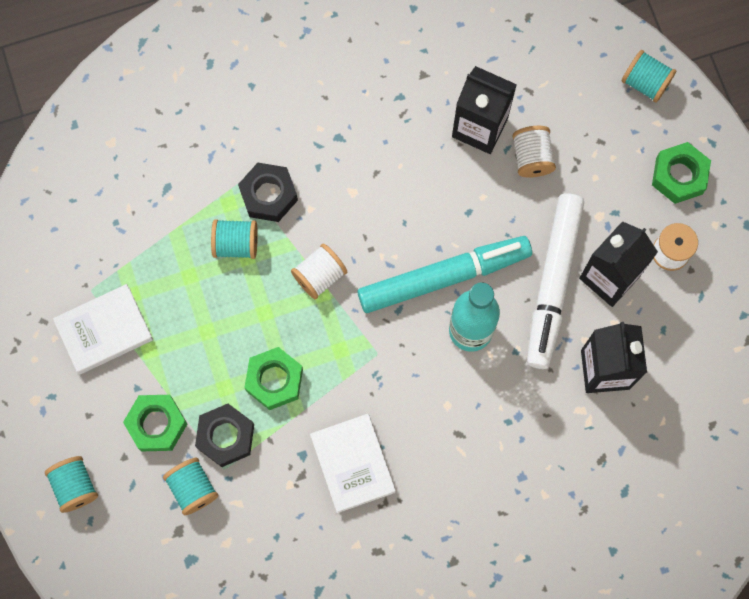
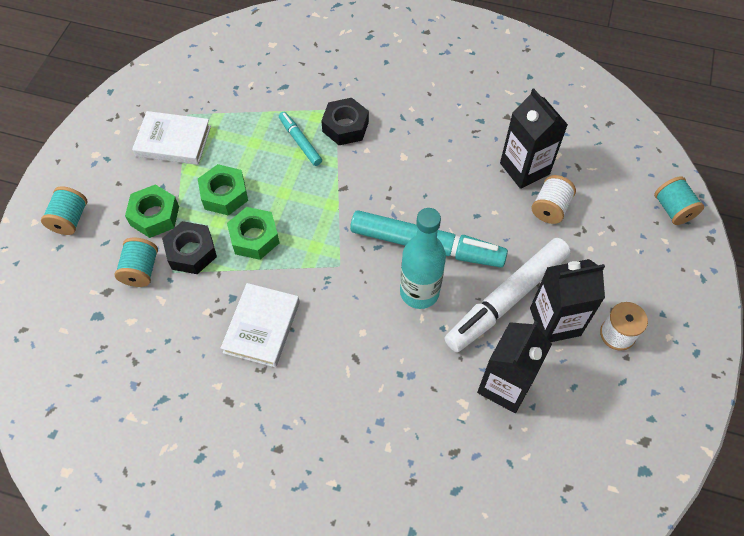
camera: 35 degrees right, 15 degrees down
(236, 244) = (300, 142): turquoise spool -> turquoise marker
(319, 276) = (339, 193): white spool -> none
(679, 176) = (660, 285): green nut -> green nut (224, 194)

